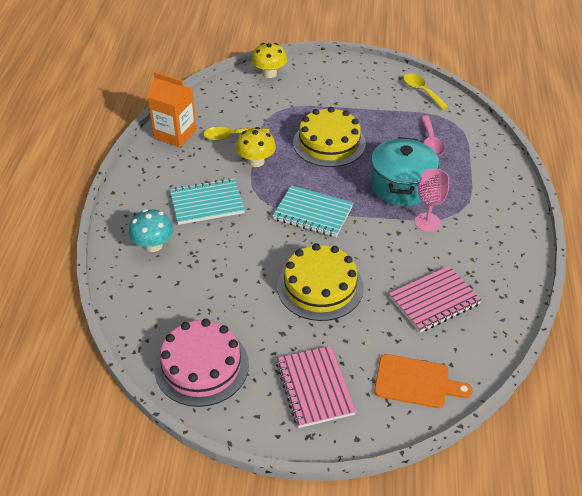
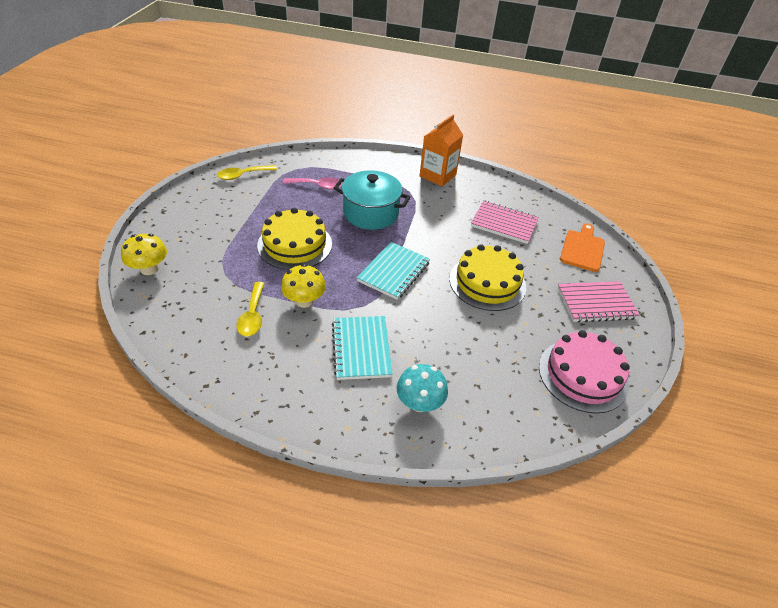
camera: 85 degrees left, 0 degrees up
(175, 134) = (225, 367): orange carton -> orange carton (437, 175)
(427, 222) = (418, 209): pink goblet -> none
(434, 300) = (504, 224): pink notebook -> pink notebook turned 45 degrees counterclockwise

